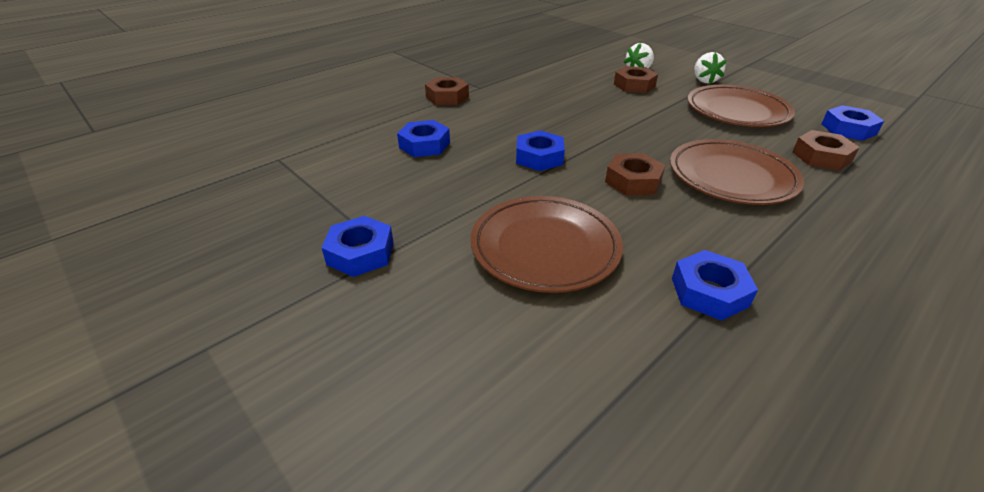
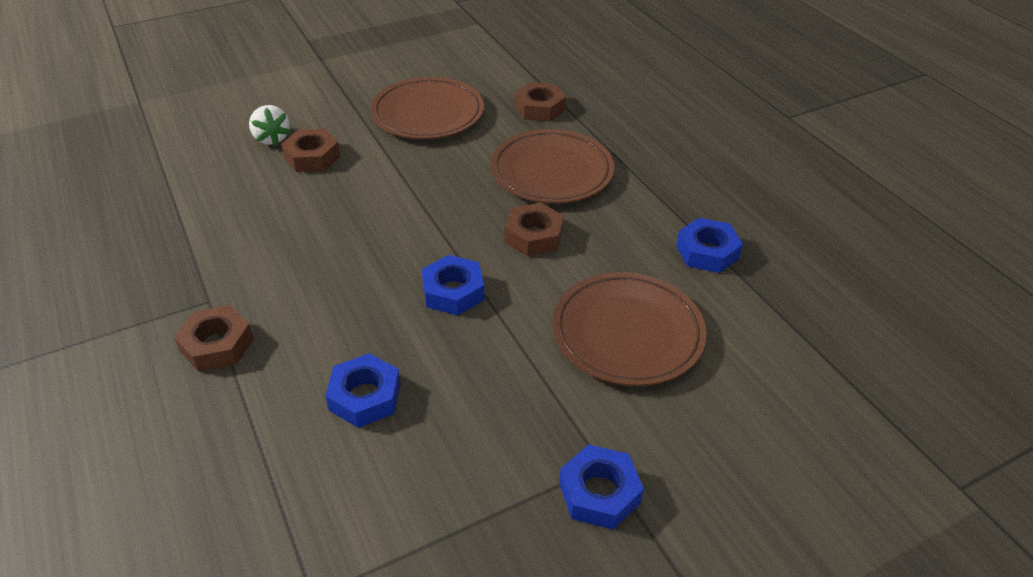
camera: 75 degrees left, 5 degrees up
(704, 80) = (338, 103): white strawberry -> none
(848, 129) = (499, 71): blue nut -> none

